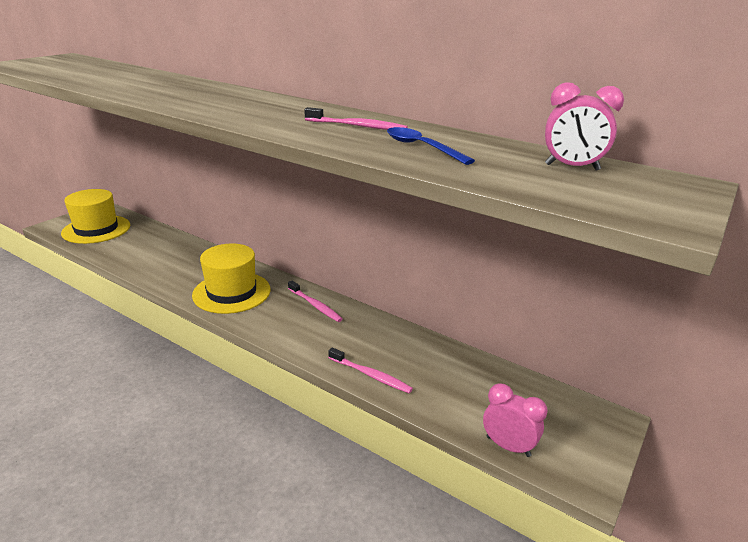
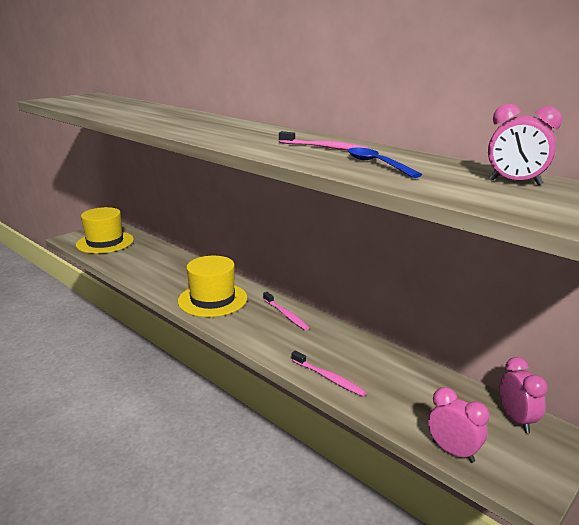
camera: 10 degrees right, 5 degrees down
(564, 405) = (516, 420): none -> pink clock

